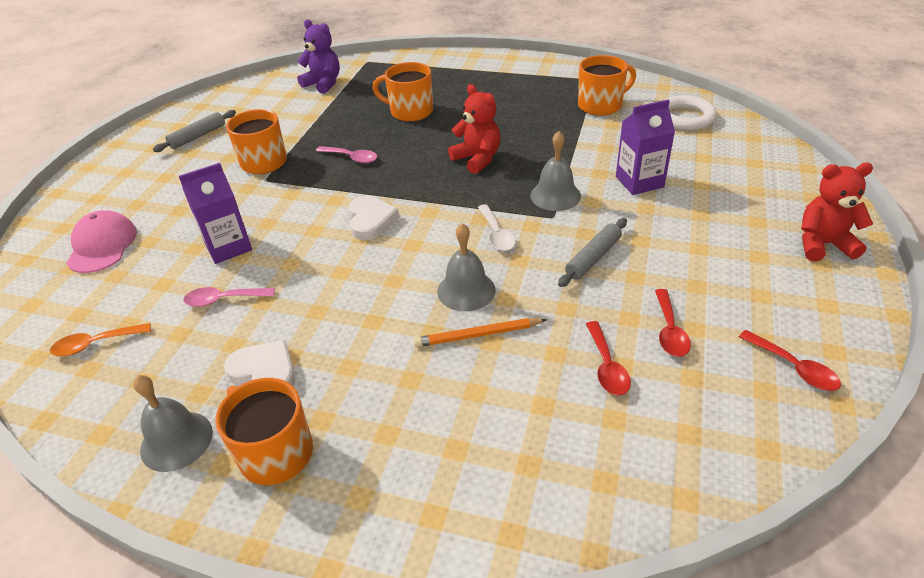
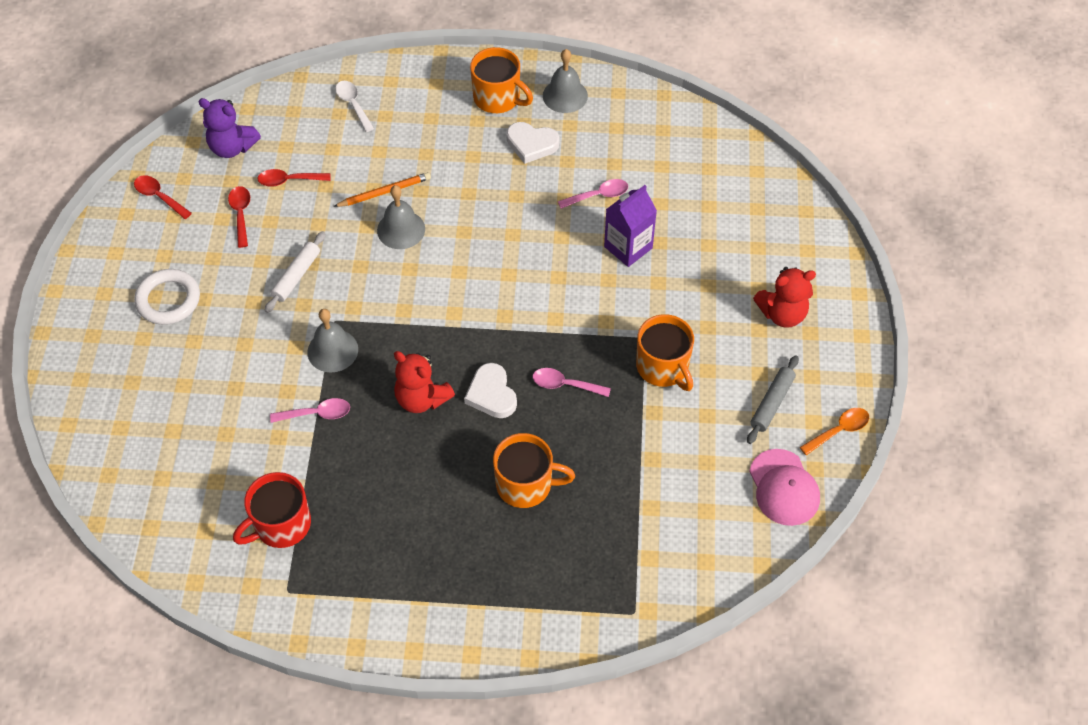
camera: 165 degrees right, 15 degrees up
(95, 344) = (673, 147): orange spoon -> orange spoon (839, 430)
(102, 245) = (748, 234): pink cap -> pink cap (784, 487)
(323, 84) = (672, 541): purple teddy bear -> purple teddy bear (232, 147)
(371, 221) = (508, 294): white heart -> white heart (491, 394)
(496, 234) = (384, 292): white spoon -> white spoon (353, 104)
(572, 157) = (317, 414): none -> pink spoon
(593, 258) = (296, 276): grey rolling pin -> white rolling pin
(601, 105) = (281, 525): orange mug -> red mug
(607, 366) = (289, 180): red spoon -> red spoon turned 75 degrees counterclockwise
(639, 182) = (246, 381): purple carton -> none
(685, 117) = (179, 508): white ring -> white ring (168, 300)
(823, 244) = (94, 316): red teddy bear -> red teddy bear (782, 314)

